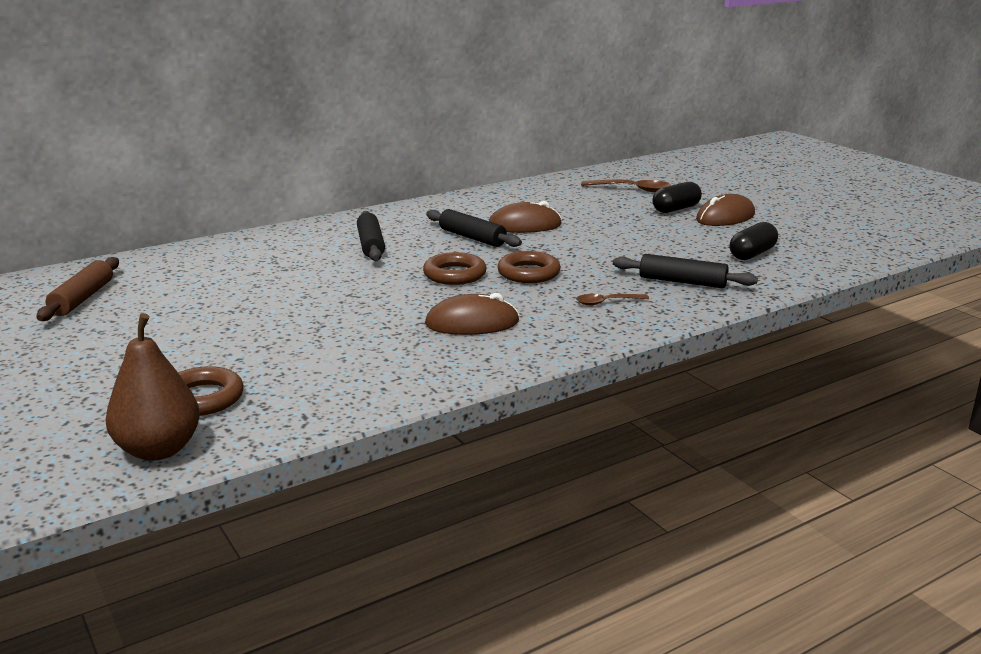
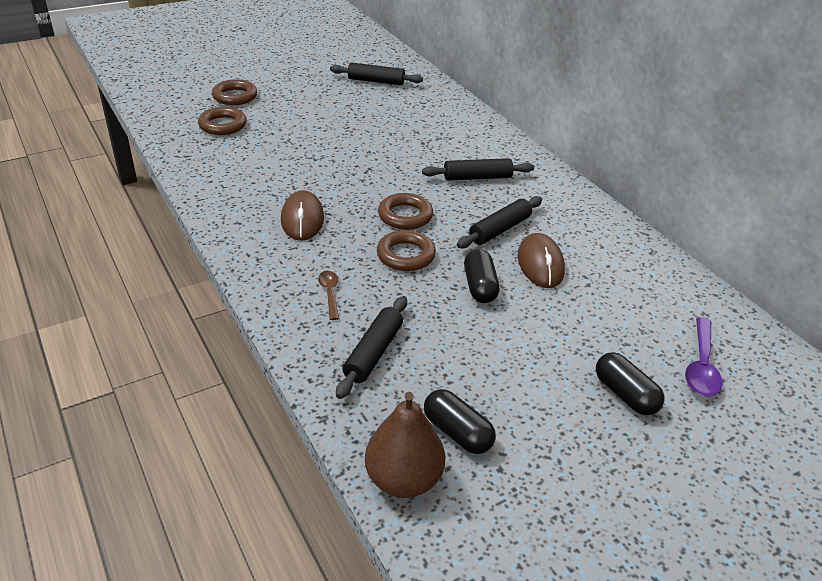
camera: 90 degrees right, 15 degrees up
(82, 298) = (376, 81): brown rolling pin -> black rolling pin
(90, 400) = (235, 96): none -> brown ring
(158, 450) = (170, 118): brown pear -> brown pear (403, 479)
(568, 246) = (479, 287): none -> black capsule
(632, 189) = (701, 366): brown spoon -> purple spoon
(725, 217) = (600, 439): brown mouse -> none

